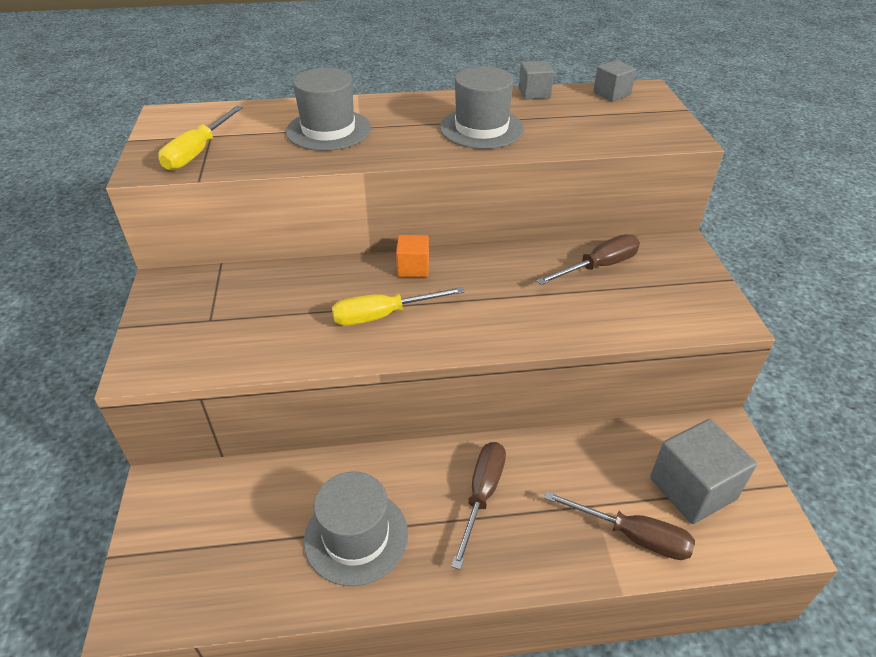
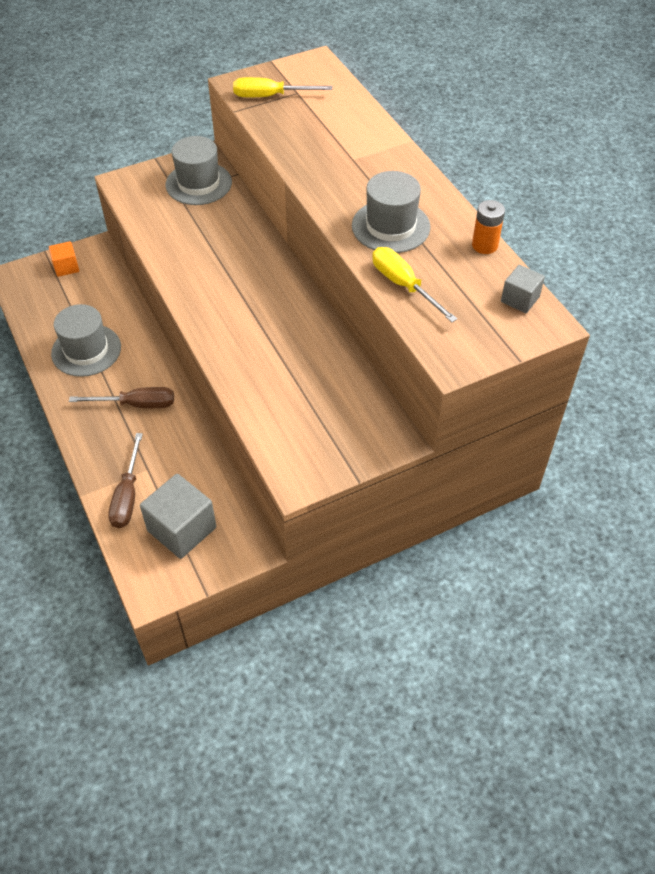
camera: 70 degrees right, 10 degrees up
(328, 130) = (338, 145): grey hat -> grey hat (198, 183)
(383, 315) = (214, 272): yellow screwdriver -> yellow screwdriver (403, 285)
(413, 268) = (277, 272): orange cube -> orange cube (66, 267)
(534, 93) = (484, 245): grey cube -> orange battery
(598, 266) = (333, 384): brown screwdriver -> none

